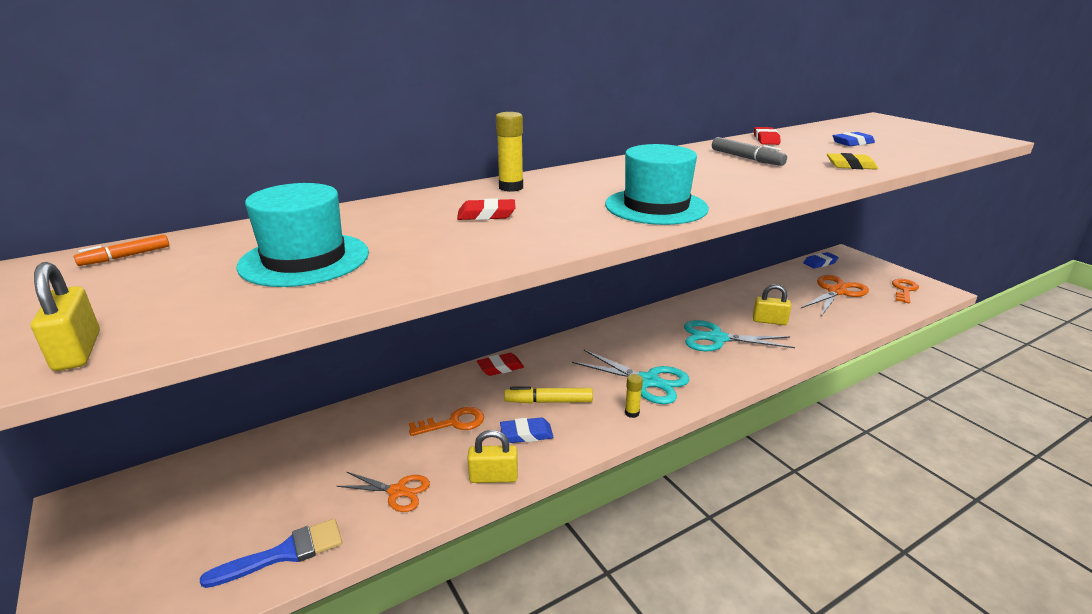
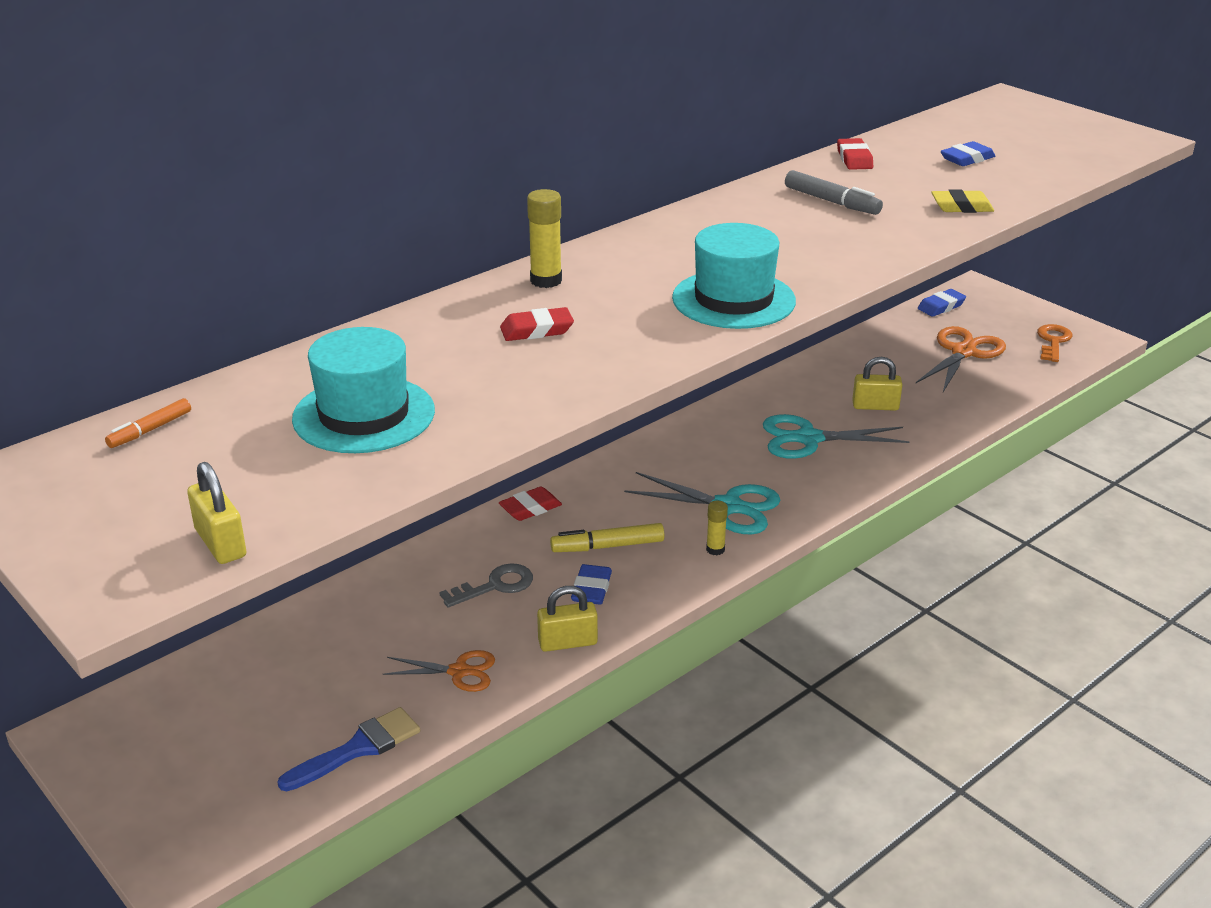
camera: 10 degrees left, 5 degrees up
(453, 423) = (495, 586): orange key -> grey key
(526, 434) = (591, 589): blue eraser -> blue eraser turned 60 degrees counterclockwise

